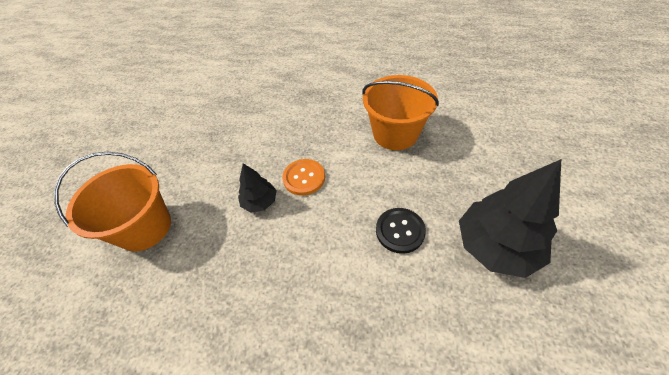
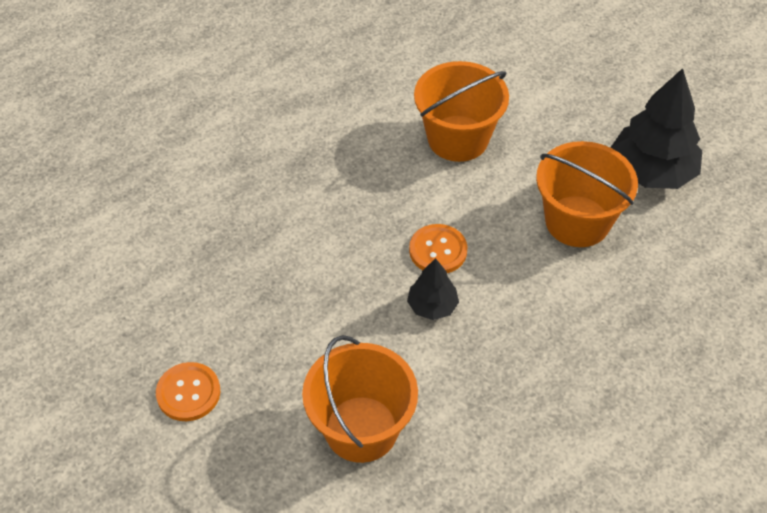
camera: 55 degrees left, 0 degrees up
(131, 146) = (188, 393): none -> orange button
(400, 231) = (577, 221): black button -> orange bucket

